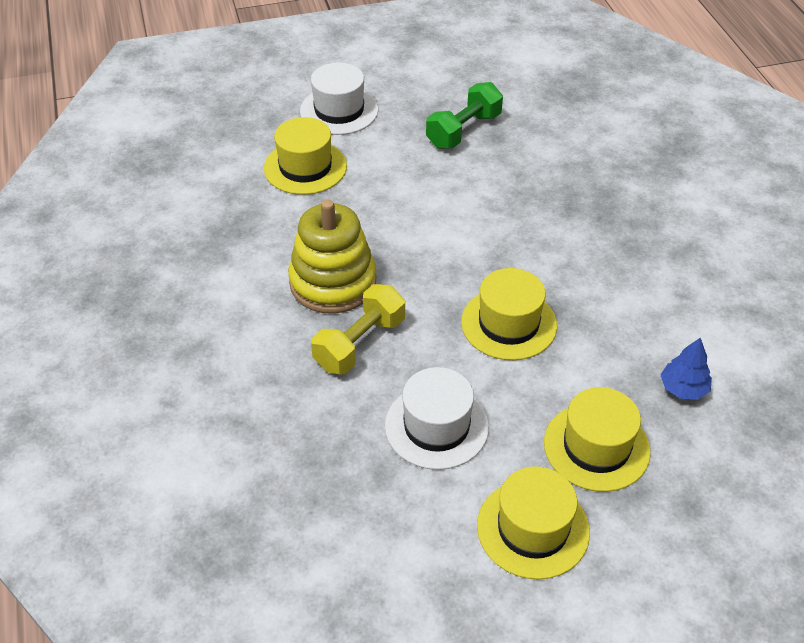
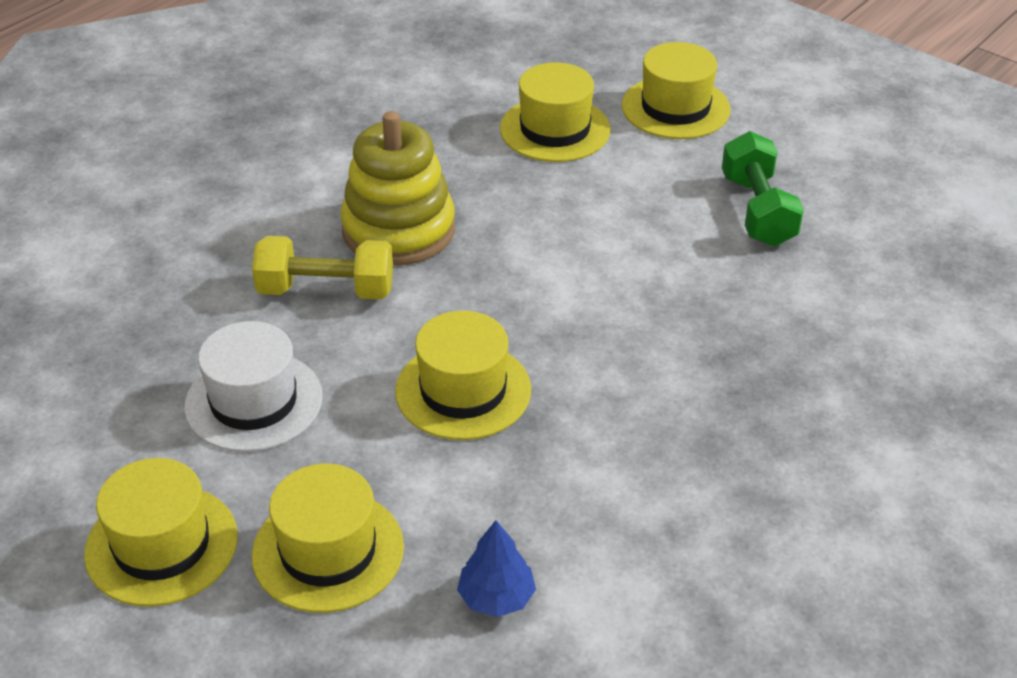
camera: 55 degrees right, 5 degrees down
(339, 110) = (675, 108): white hat -> yellow hat
(463, 130) = (758, 210): green dumbbell -> green dumbbell turned 75 degrees clockwise

